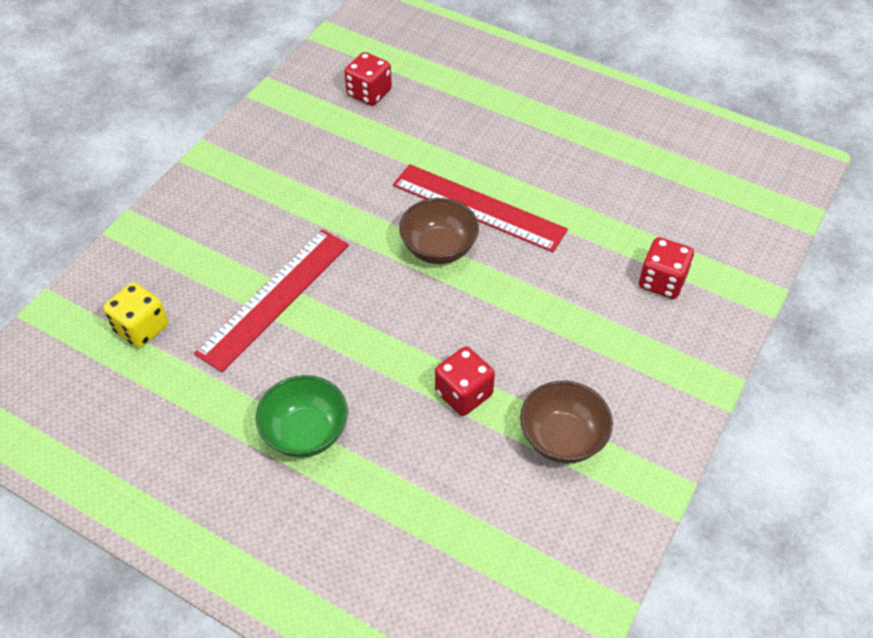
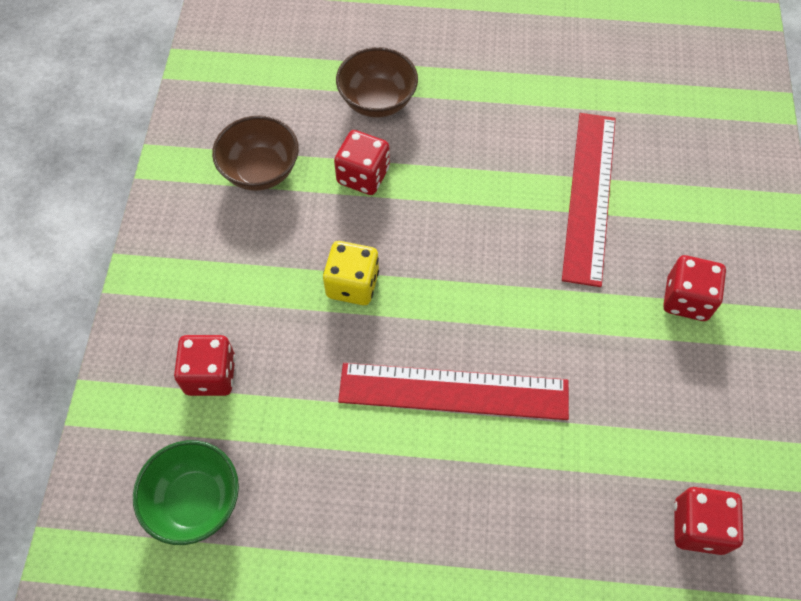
camera: 155 degrees right, 10 degrees up
(141, 328) = (679, 122): yellow dice -> yellow dice (352, 284)
(266, 200) = (686, 299): none -> red dice
(306, 433) = (475, 96): green bowl -> green bowl (195, 501)
(439, 249) = (467, 316): brown bowl -> brown bowl (377, 101)

